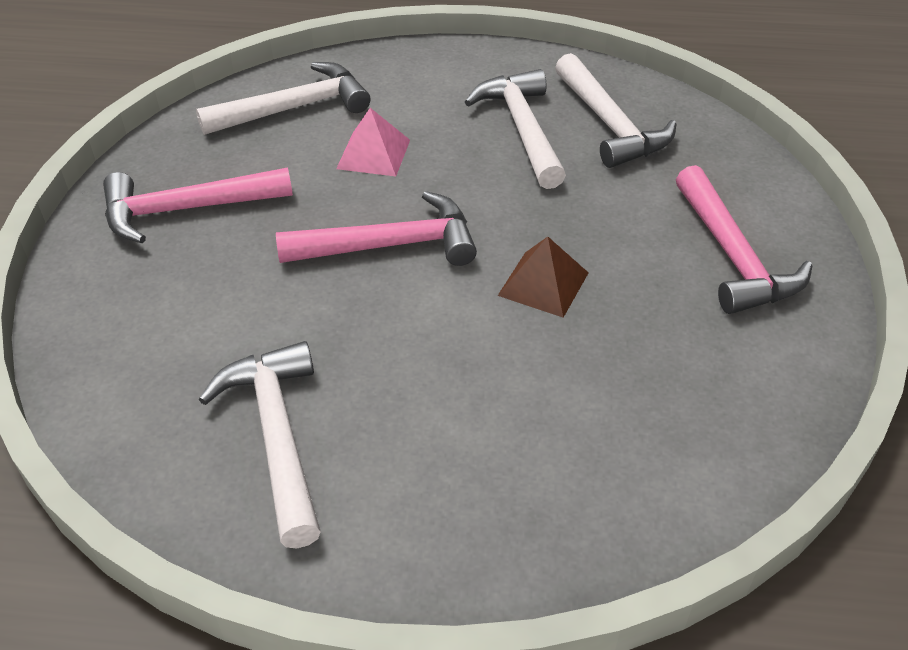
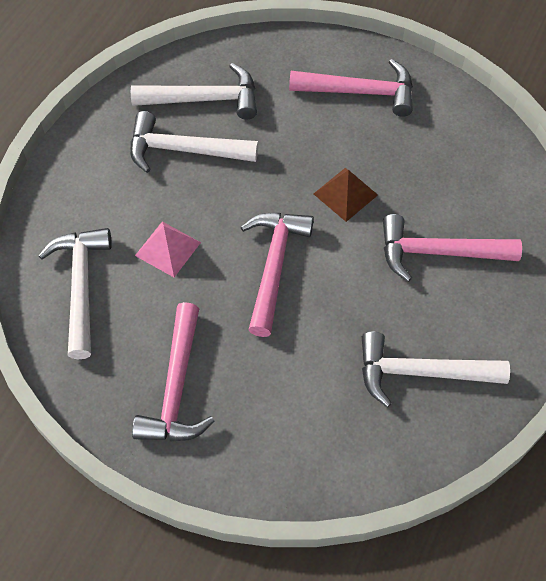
camera: 70 degrees left, 15 degrees up
(497, 409) = (438, 252): none -> pink hammer

